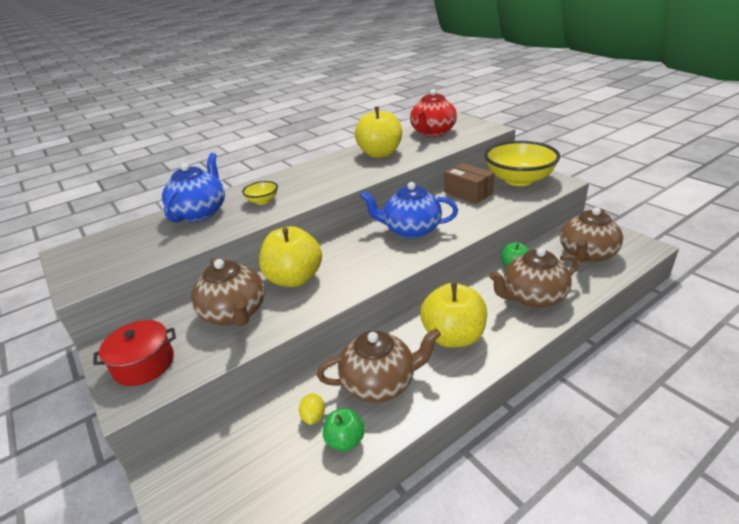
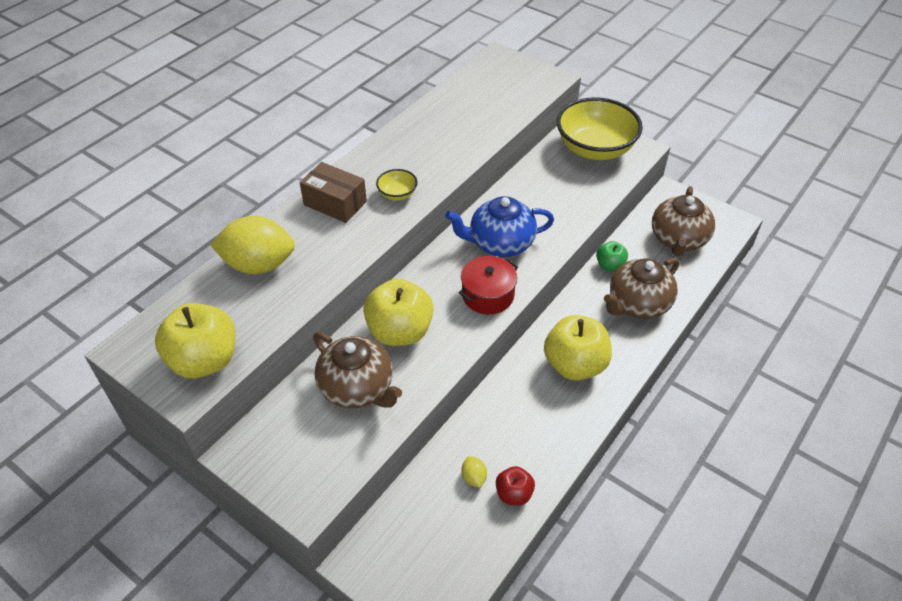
camera: 20 degrees left, 15 degrees up
(144, 364) = (296, 466): red pot -> red pot (488, 295)
(200, 212) = (259, 265): blue teapot -> yellow lemon
(262, 201) = (328, 236): yellow bowl -> yellow bowl (397, 194)
(345, 440) = (514, 494): green apple -> red apple
(380, 154) = (434, 136): yellow apple -> yellow apple (204, 360)
(380, 383) = (522, 430): brown teapot -> none
(432, 132) = (484, 90): red teapot -> none
(468, 193) = (544, 176): brown box -> brown box (335, 203)

